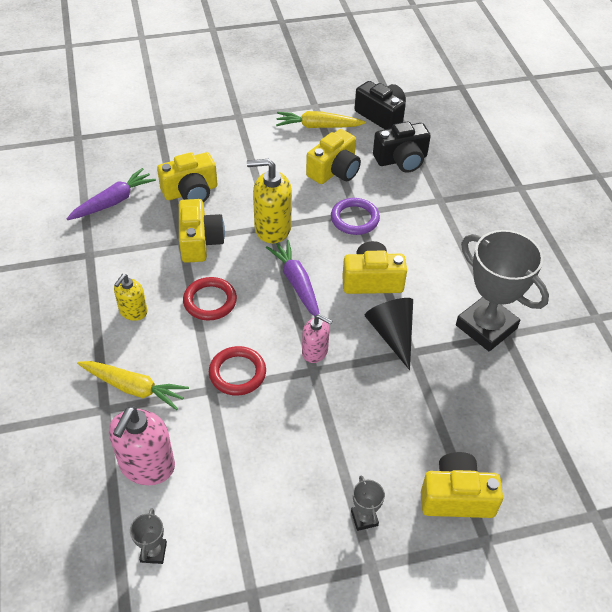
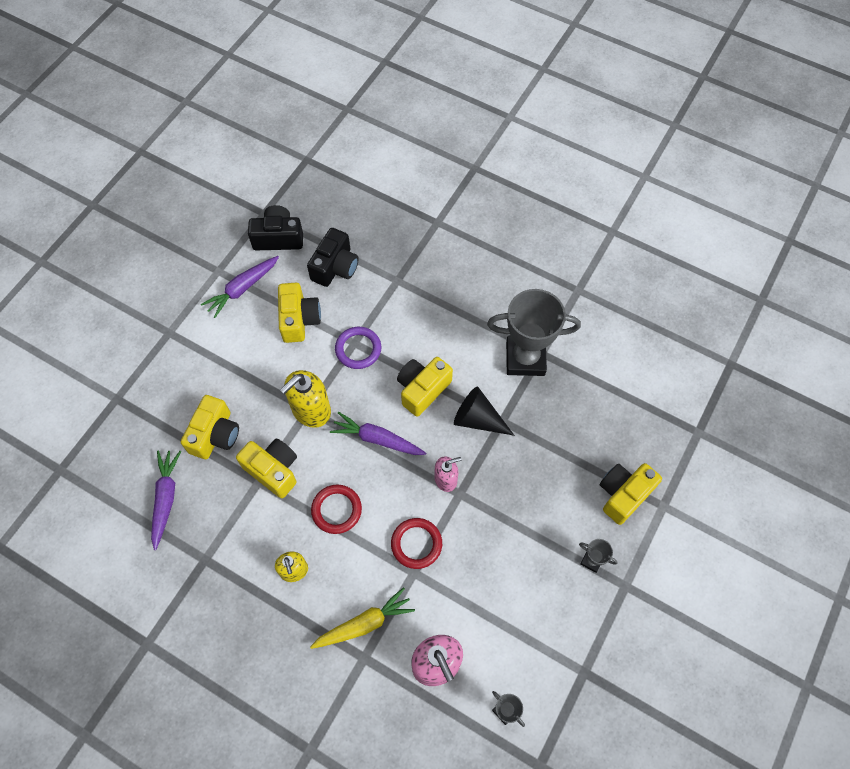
camera: 45 degrees left, 15 degrees up
(318, 126) = (242, 289): yellow carrot -> purple carrot

